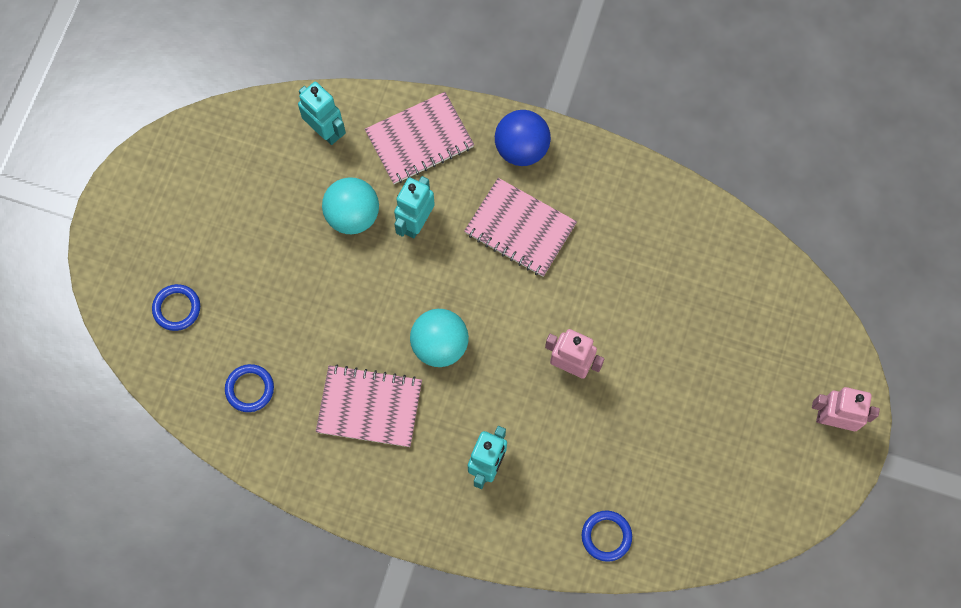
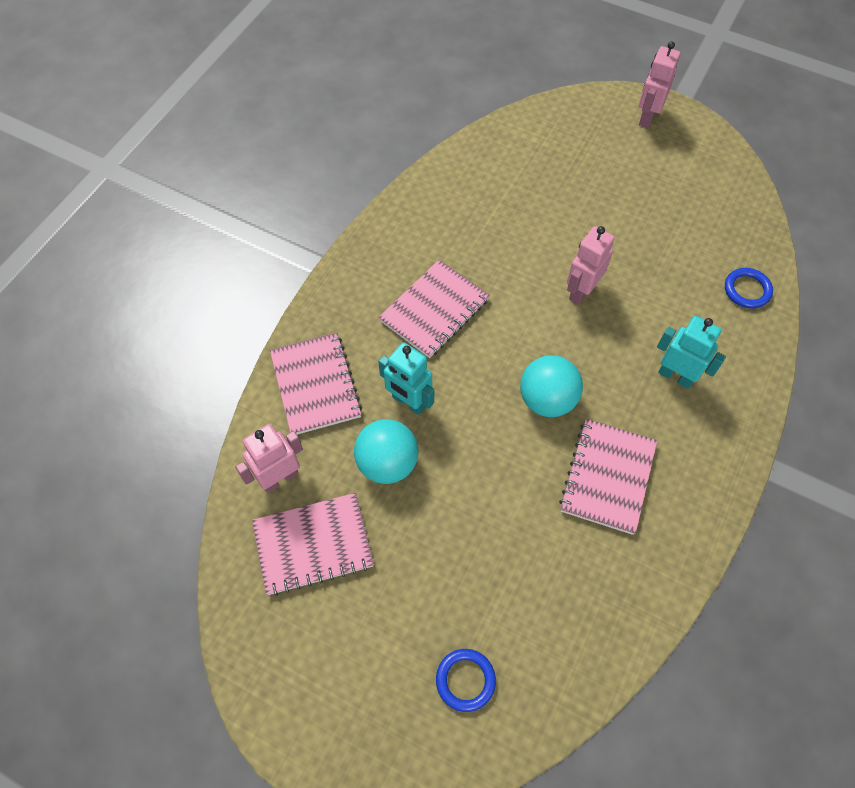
camera: 80 degrees left, 10 degrees down
(250, 389) = (576, 603): blue ring -> none
(270, 171) = (313, 545): none -> pink notebook
(325, 131) = (279, 478): turquoise robot -> pink robot
(521, 149) = (350, 296): blue ball -> none

